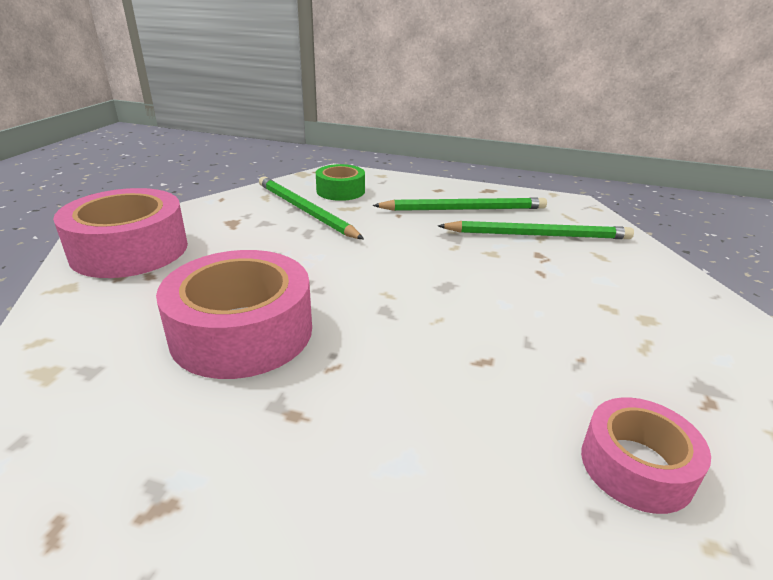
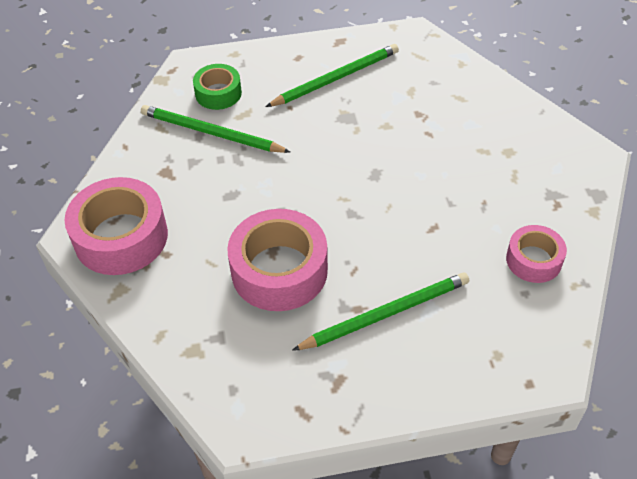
camera: 25 degrees left, 20 degrees up
(538, 235) = (408, 90): green pencil -> green pencil (386, 314)

